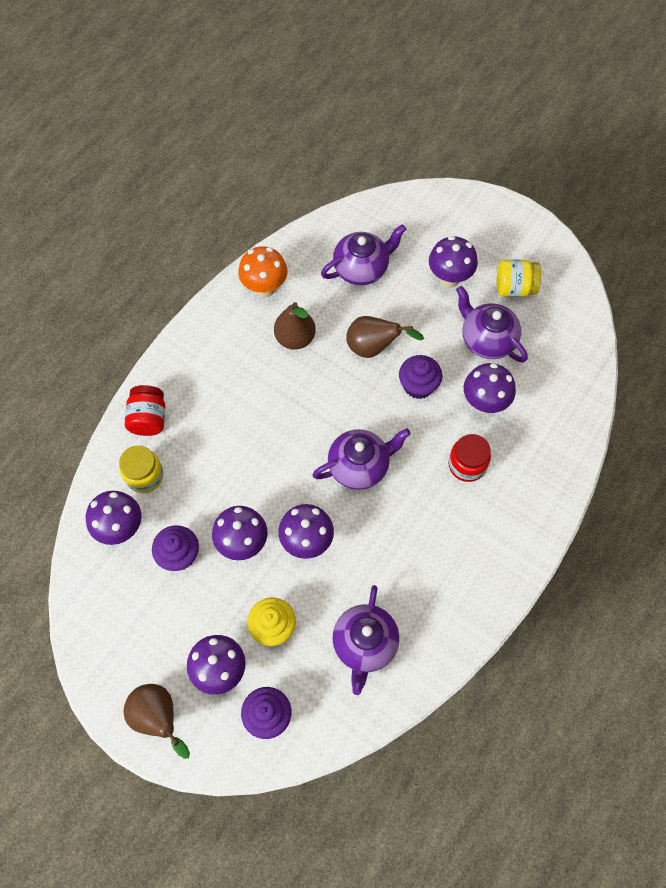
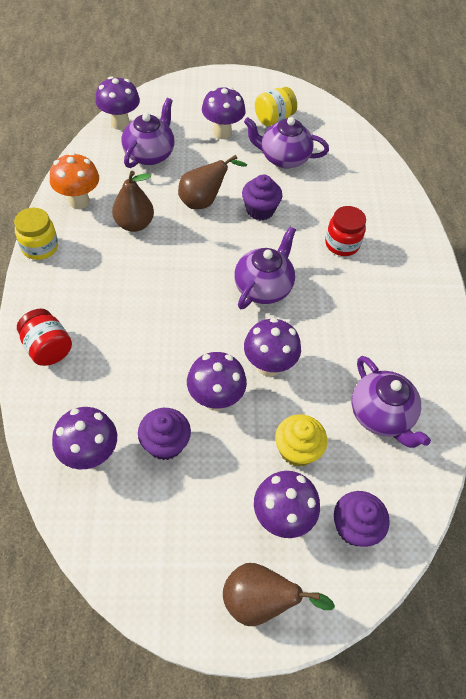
camera: 40 degrees left, 10 degrees down
(145, 476) = (80, 397): yellow jar -> yellow jar (40, 247)
(484, 403) = (317, 198): purple mushroom -> purple mushroom (120, 123)

